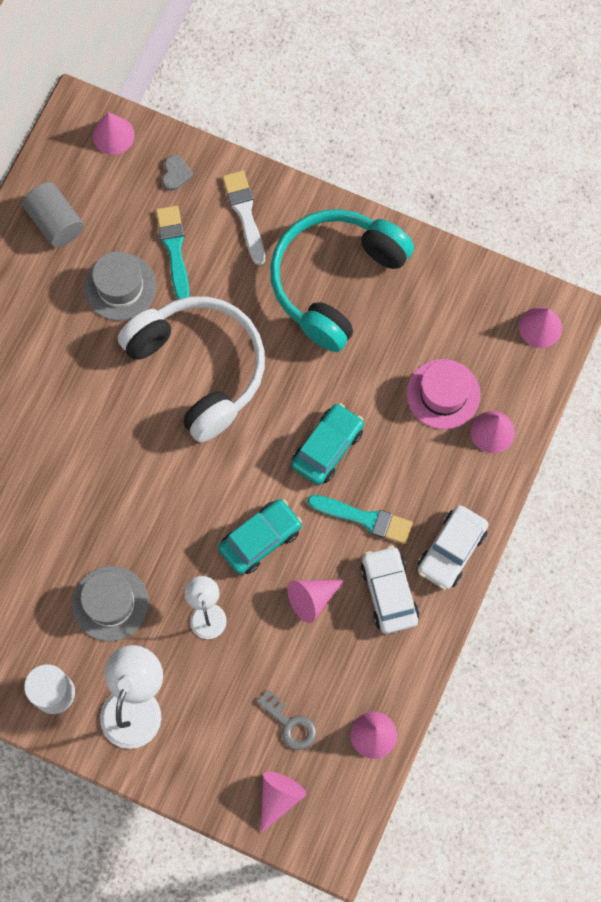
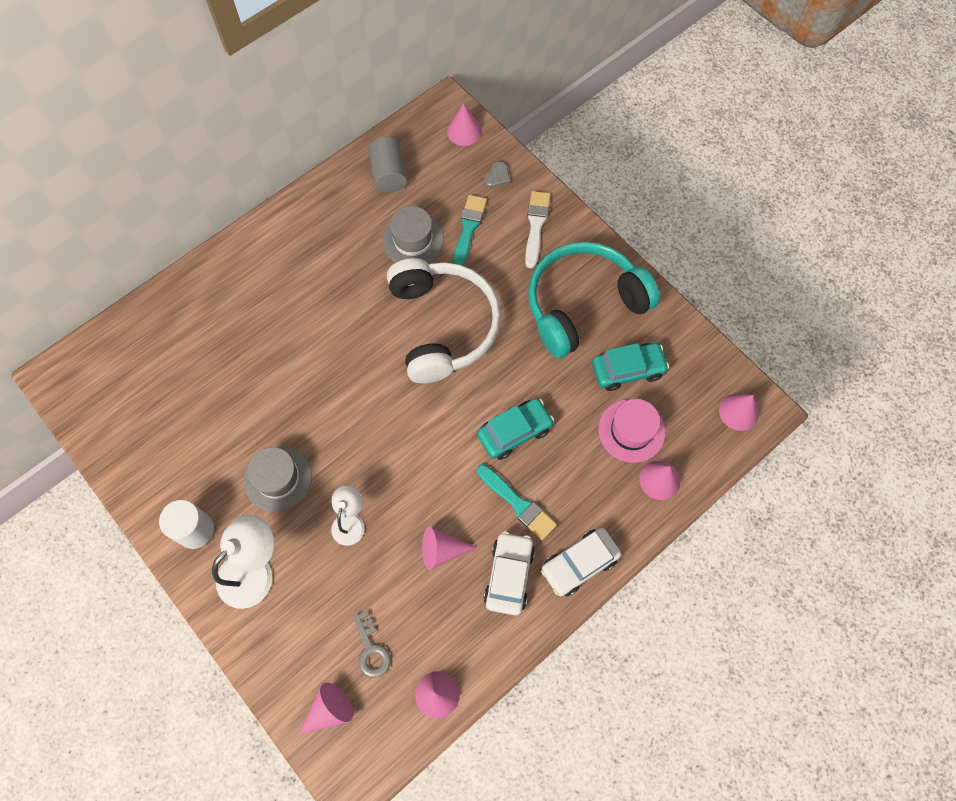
camera: 25 degrees right, 5 degrees down
(260, 539) = (423, 481): turquoise car -> turquoise car (627, 370)

